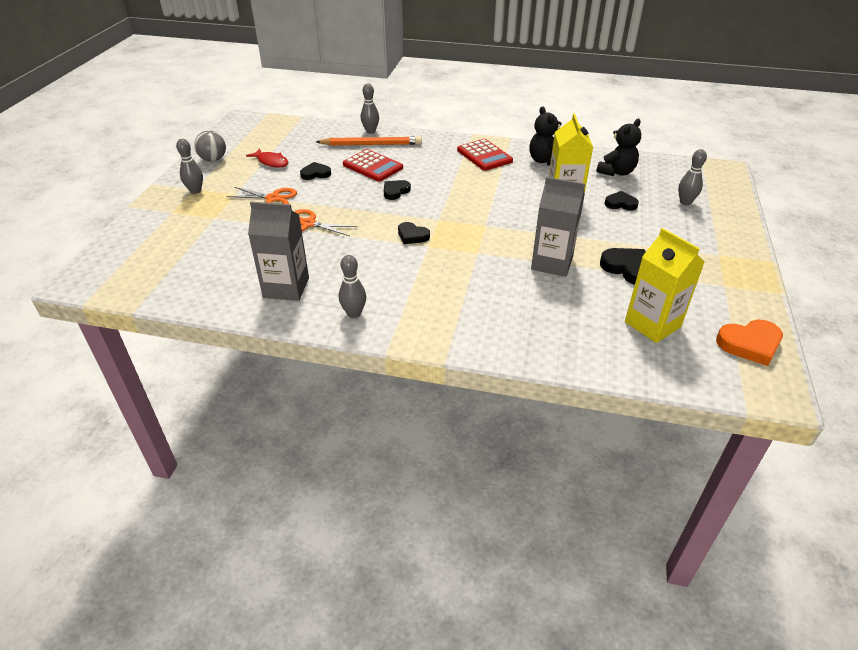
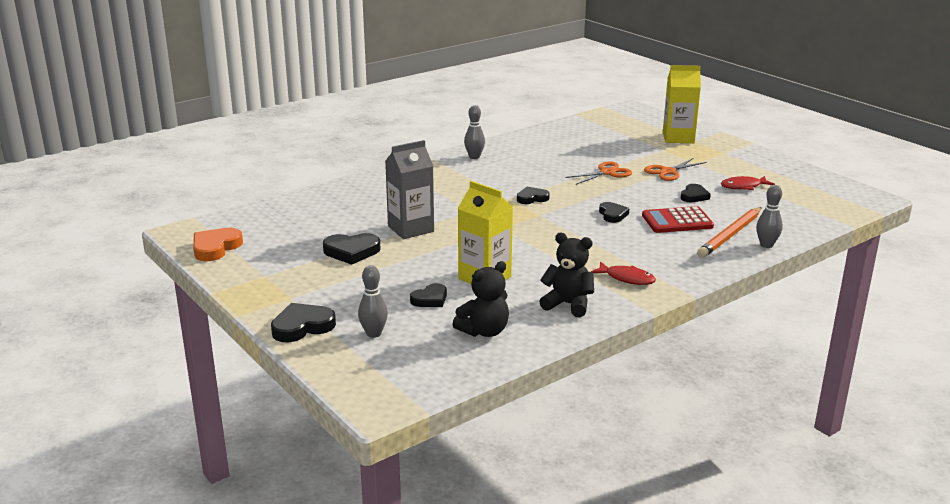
camera: 130 degrees right, 15 degrees down
(195, 191) = (720, 152): grey bowling pin -> none
(213, 159) = (778, 168): grey ball -> none
(286, 287) = (534, 148): grey carton -> none
(484, 156) = (627, 278): red calculator -> red fish
(616, 172) = (484, 331): black teddy bear -> black teddy bear turned 120 degrees counterclockwise
(652, 324) = (293, 229): yellow carton -> yellow carton (678, 138)
(729, 229) = (302, 327): none -> black heart

